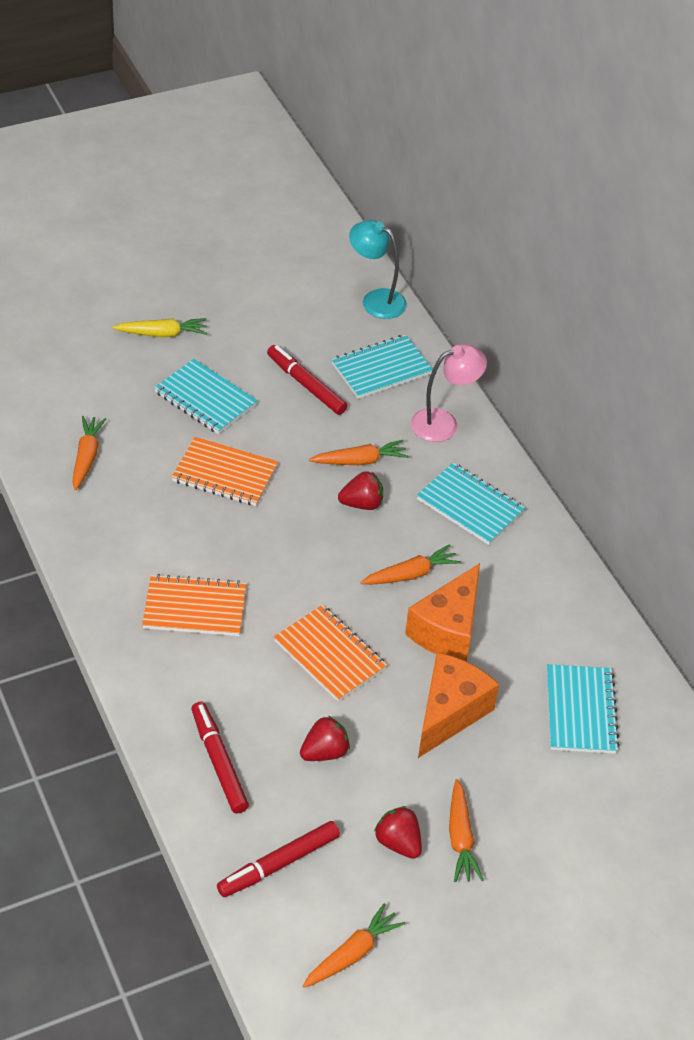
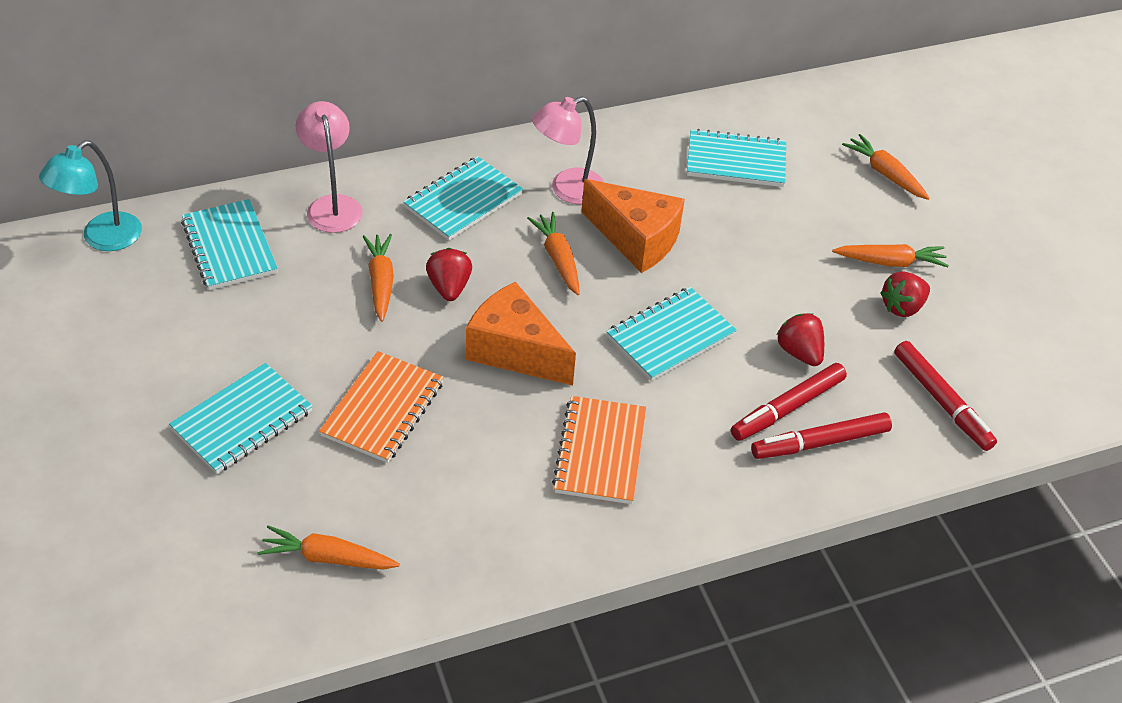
camera: 85 degrees left, 0 degrees up
(162, 334) = (99, 461): yellow carrot -> none
(306, 385) = (240, 318): red marker -> red marker (787, 408)
(330, 655) = (670, 336): orange notebook -> turquoise notebook
(352, 953) = (1031, 354): orange carrot -> orange carrot (885, 174)
(449, 713) = (743, 251): orange cheese -> orange cheese (515, 351)
(503, 578) = (567, 190): none -> pink lamp

